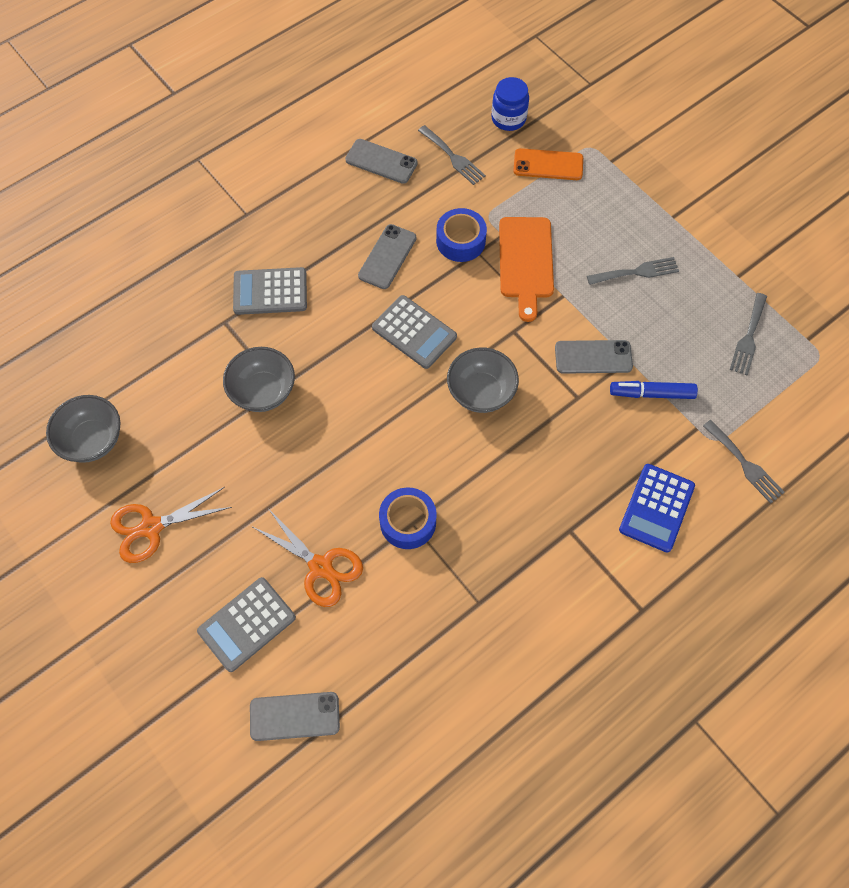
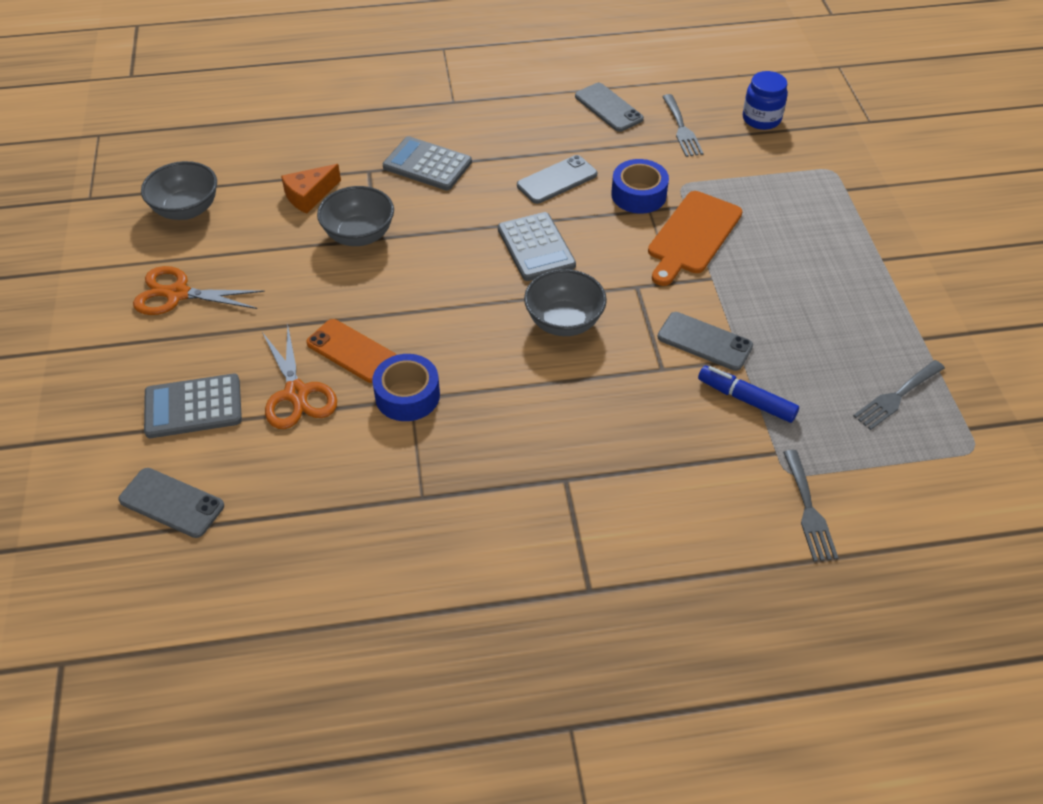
camera: 30 degrees right, 15 degrees down
(191, 372) = (309, 196): none -> orange cheese
(548, 165) = (775, 168): orange phone -> orange phone (352, 351)
(637, 272) = (807, 289): grey fork -> none
(656, 508) = (676, 503): blue calculator -> none

